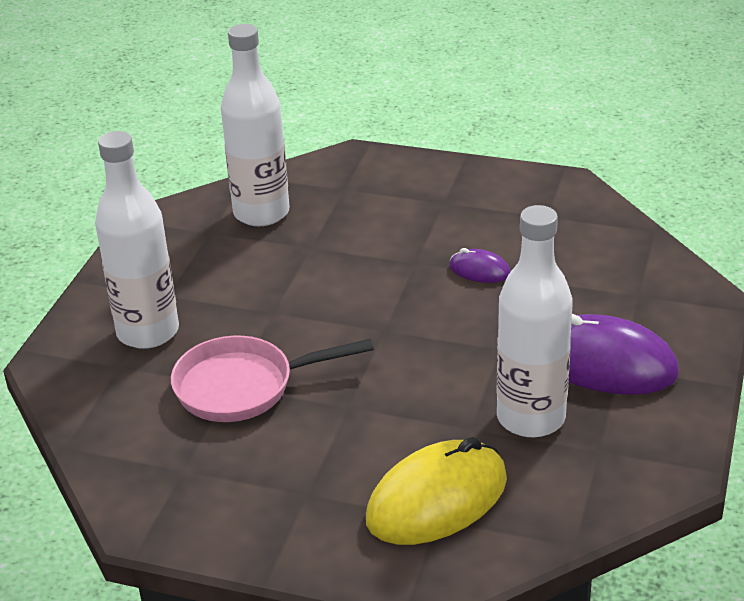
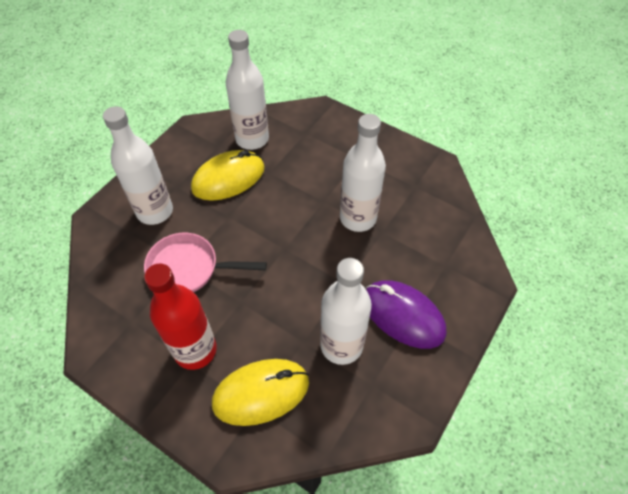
camera: 15 degrees right, 20 degrees up
(249, 267) = (228, 178): none -> yellow mouse
(307, 477) = (195, 350): none -> red bottle
(479, 270) = (358, 218): purple mouse -> white bottle

